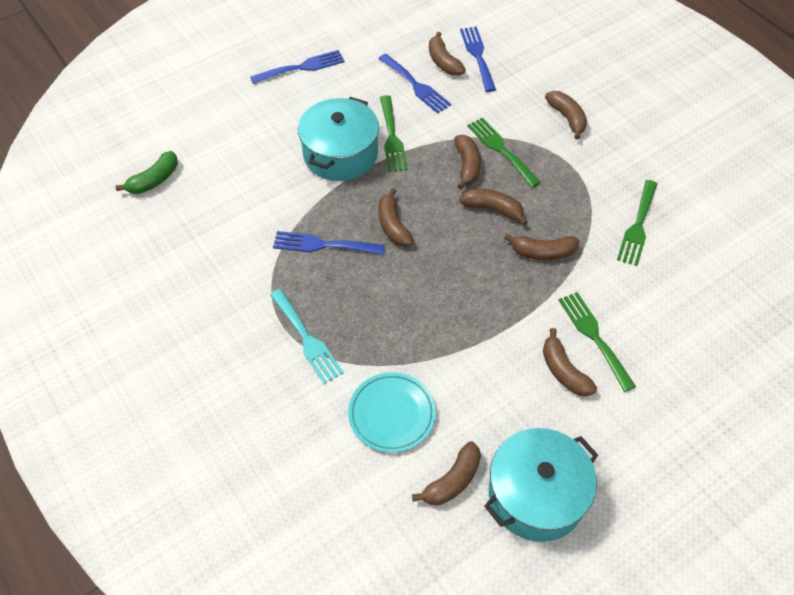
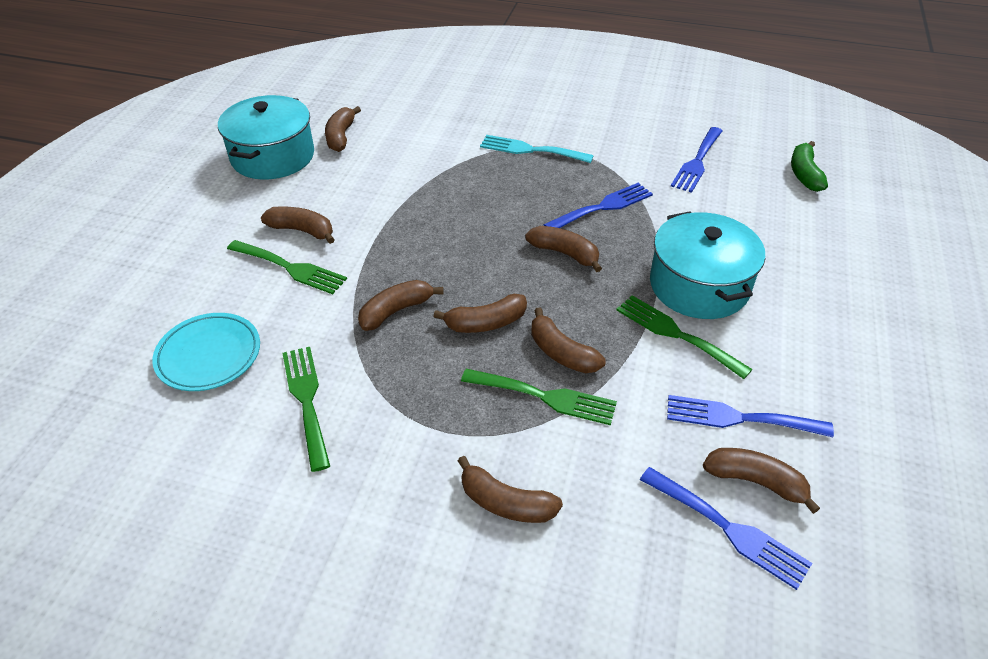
camera: 140 degrees right, 10 degrees down
(302, 67) = (884, 352): blue fork -> blue fork (697, 162)
(392, 414) = (419, 145): turquoise plate -> turquoise plate (209, 355)

